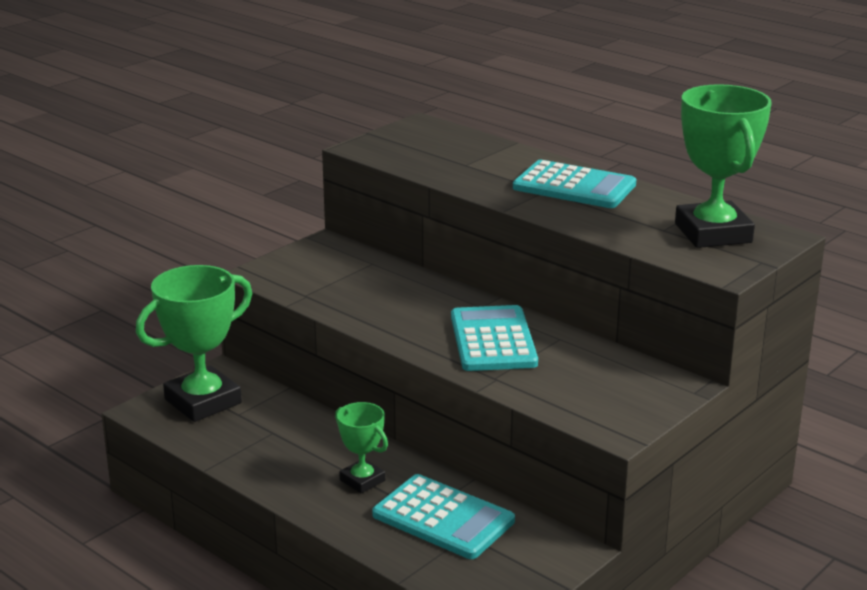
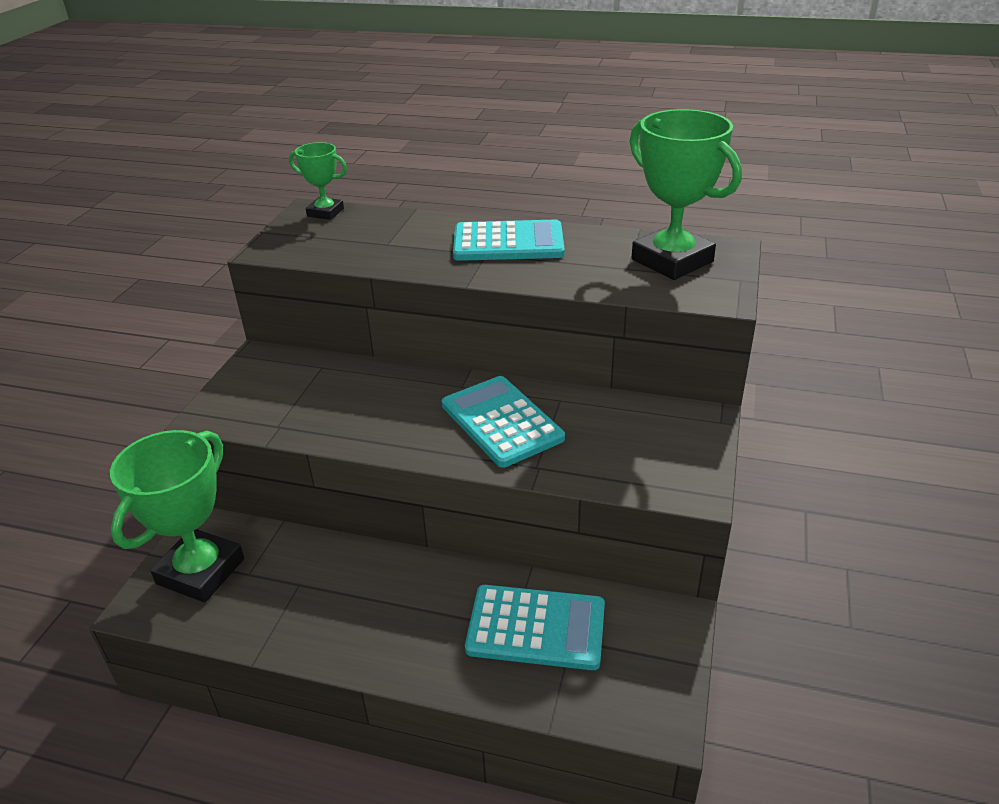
camera: 25 degrees left, 10 degrees up
(362, 480) = (428, 611): green trophy -> green trophy (325, 212)

